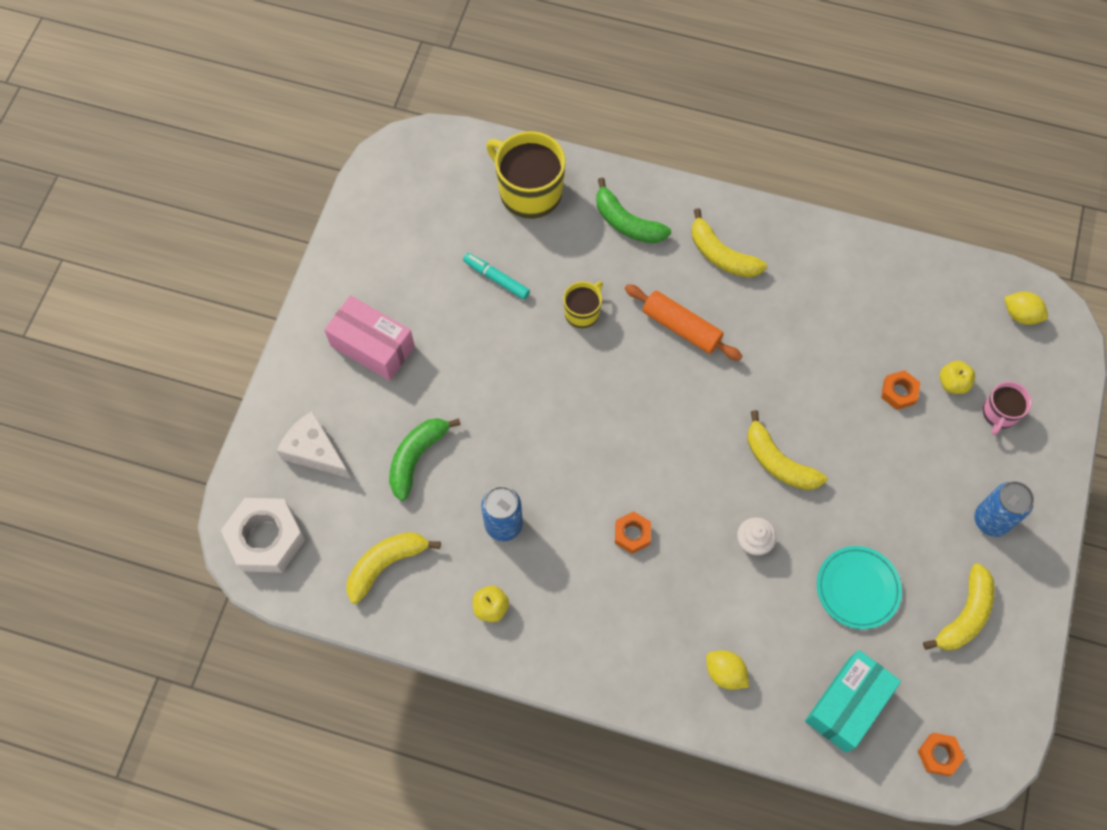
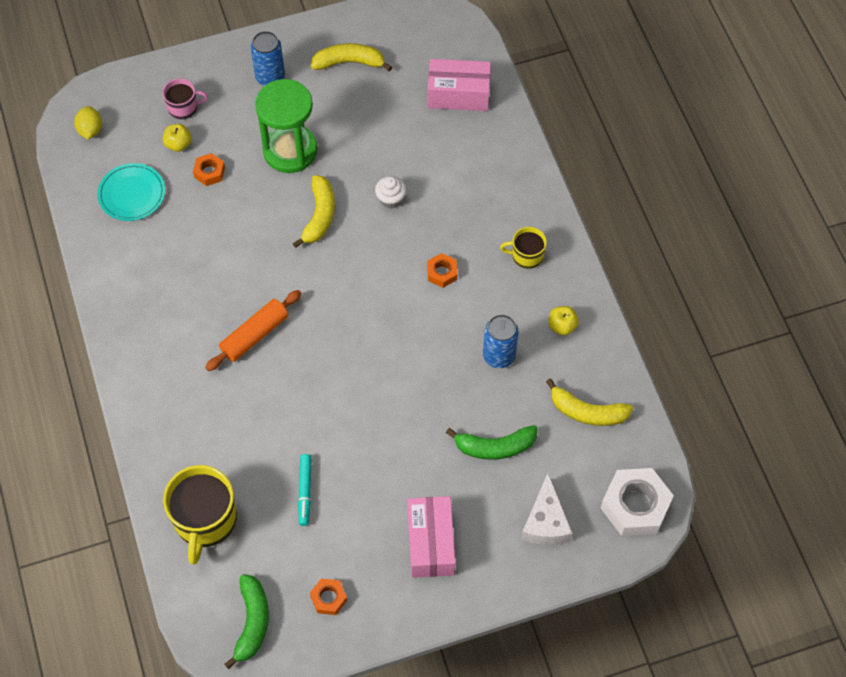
camera: 125 degrees left, 5 degrees down
(582, 312) = (290, 410): yellow mug -> yellow mug (526, 256)
(626, 222) = (185, 428): green banana -> green banana (252, 622)
(681, 327) = (255, 335): orange rolling pin -> orange rolling pin turned 45 degrees clockwise
(721, 255) = (170, 344): yellow banana -> none
(725, 673) = (492, 168): yellow lemon -> none
(847, 704) = (458, 94): turquoise box -> pink box
(857, 588) = (377, 126): turquoise plate -> turquoise plate (132, 194)
(878, 482) = (290, 151): none -> green hourglass
(939, 755) = (451, 35): orange nut -> orange nut (328, 598)

